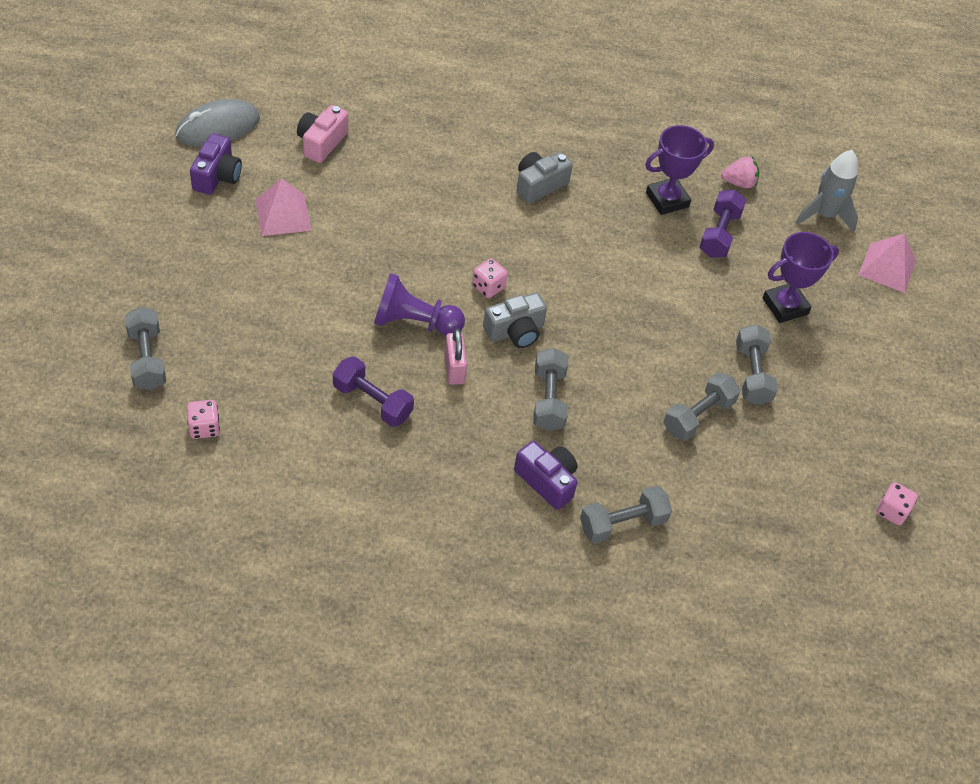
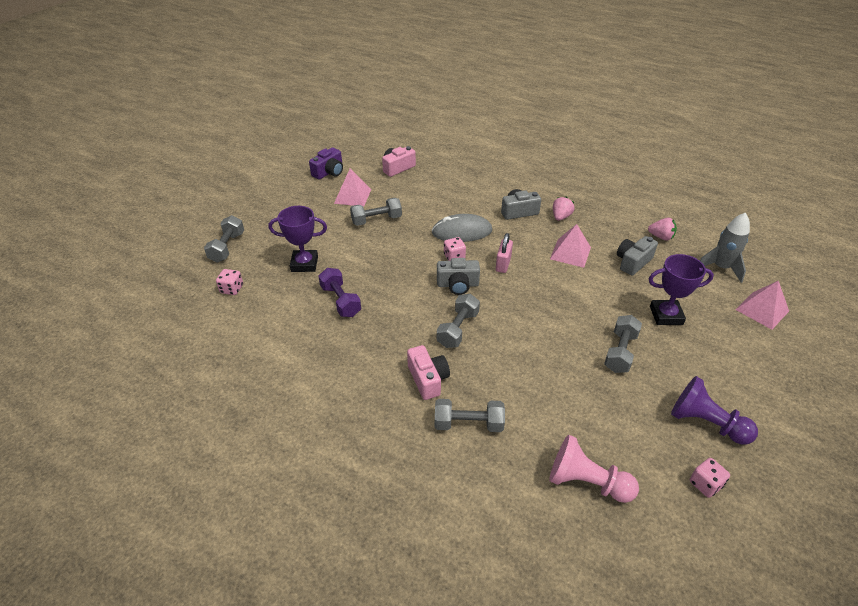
camera: 30 degrees right, 10 degrees down
(218, 127) = (345, 151): grey mouse -> grey mouse (462, 232)
(414, 322) = (395, 265): purple pawn -> purple pawn (706, 423)
(454, 368) = (404, 296): pink padlock -> pink padlock (503, 264)
(547, 481) = (428, 379): purple camera -> pink camera
(599, 180) = (561, 217): none -> pink strawberry
(636, 239) = (570, 253): none -> pink pyramid
(667, 200) = (603, 236): purple trophy -> purple trophy (304, 264)
(698, 416) = (564, 368): grey dumbbell -> grey dumbbell (376, 220)
(719, 234) = (632, 262): purple dumbbell -> grey camera
(776, 550) = (586, 482): none -> pink pawn

